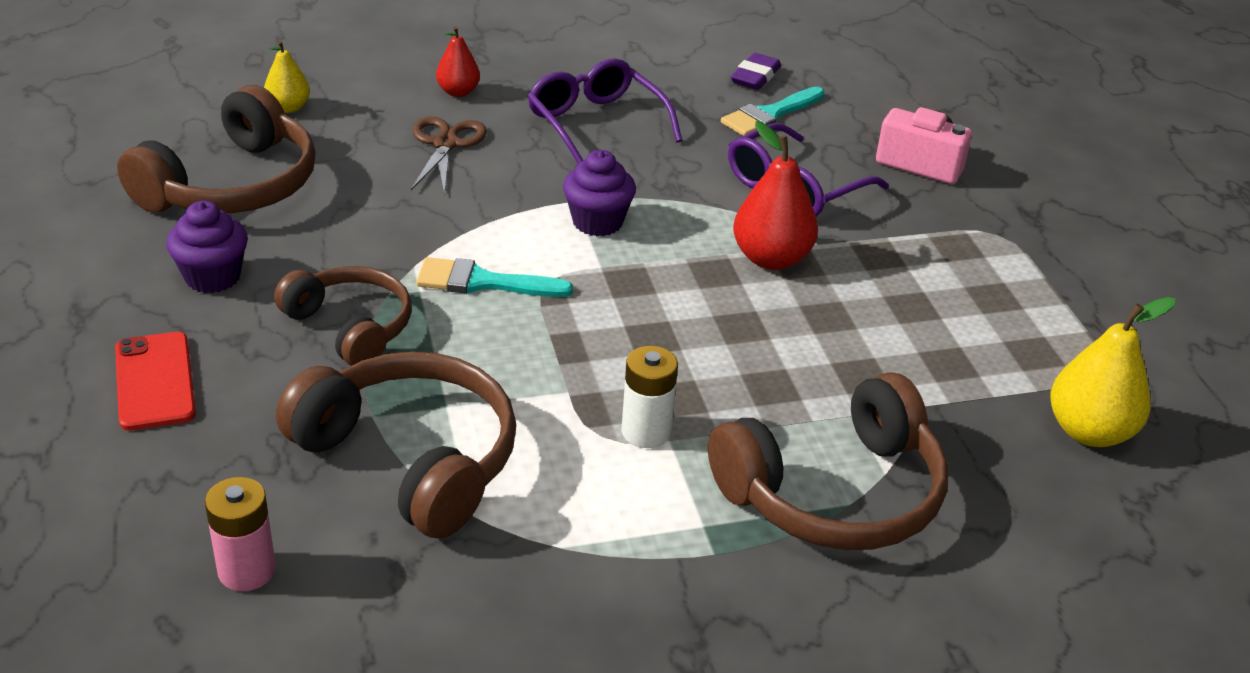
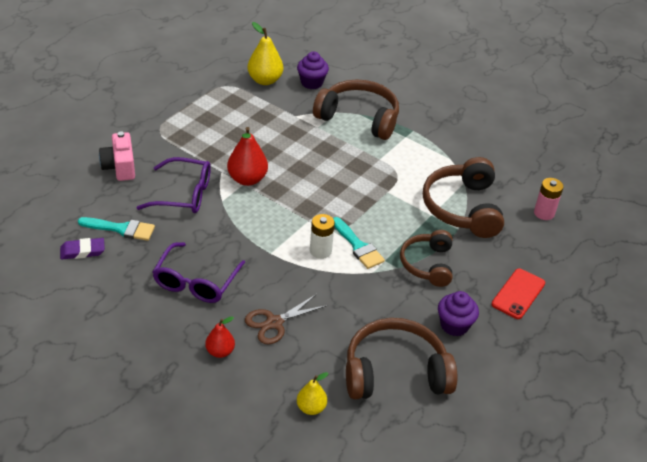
camera: 130 degrees left, 5 degrees up
(597, 222) = (279, 237): purple cupcake -> purple cupcake (311, 83)
(646, 431) = (383, 165): white battery -> white battery (320, 251)

